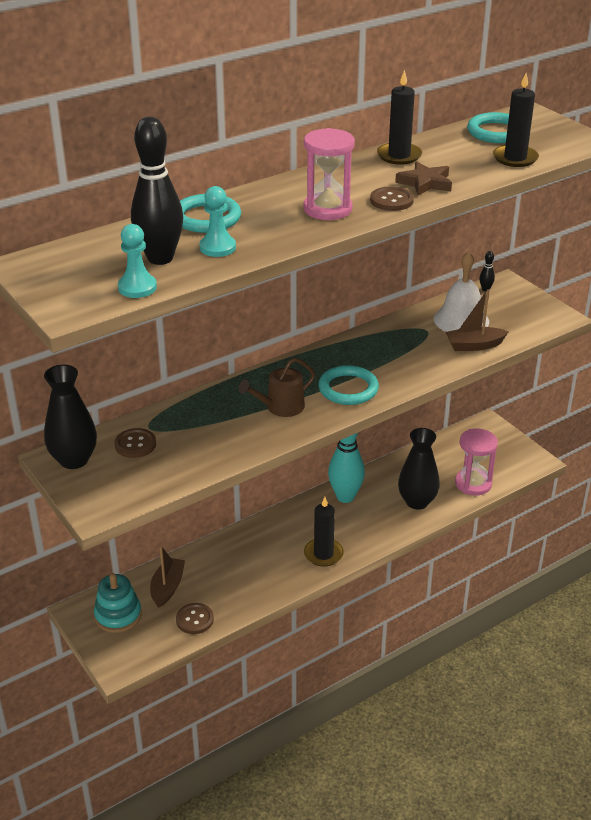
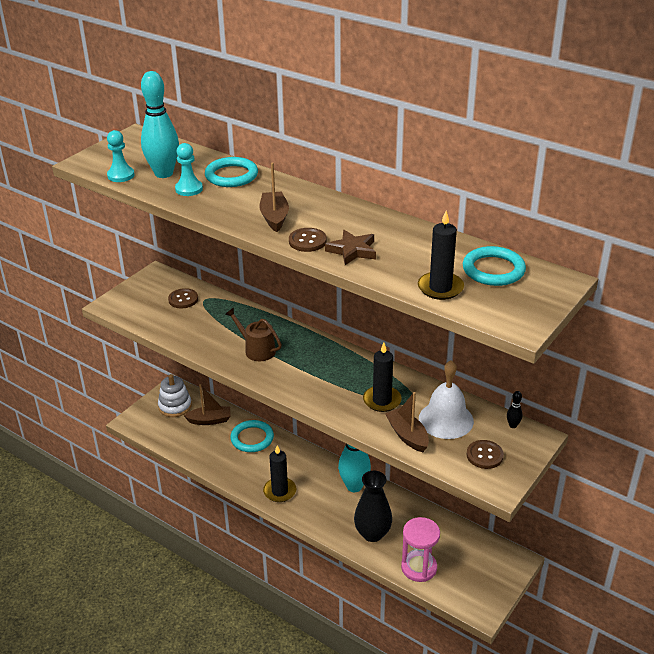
camera: 70 degrees right, 0 degrees up
(74, 460) = (157, 281): black vase -> none
(118, 615) = (175, 406): turquoise stacking toy -> white stacking toy
(160, 258) = (163, 173): black bowling pin -> turquoise bowling pin
(195, 619) = (184, 443): brown button -> brown button (484, 455)
(327, 209) = (274, 217): pink hourglass -> brown boat
(348, 389) = (299, 377): turquoise ring -> turquoise ring (252, 438)
(399, 156) = (398, 230): black candle -> black candle (382, 400)

